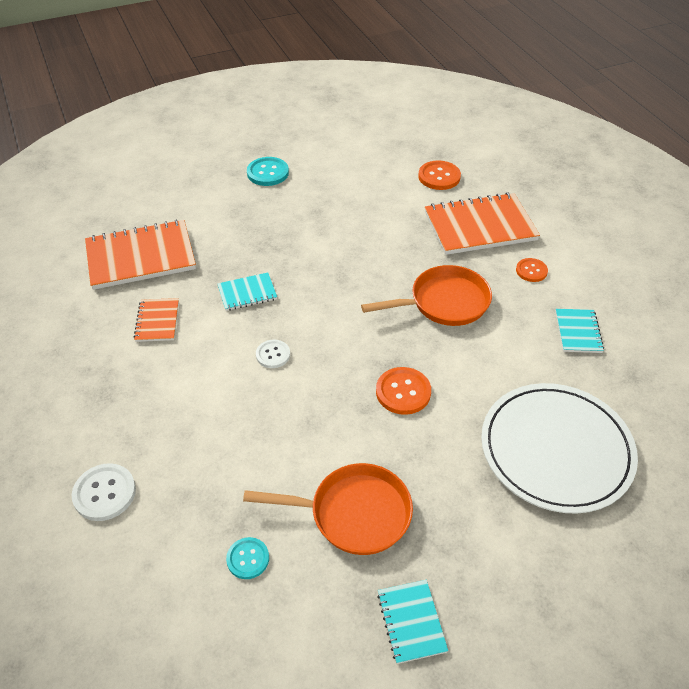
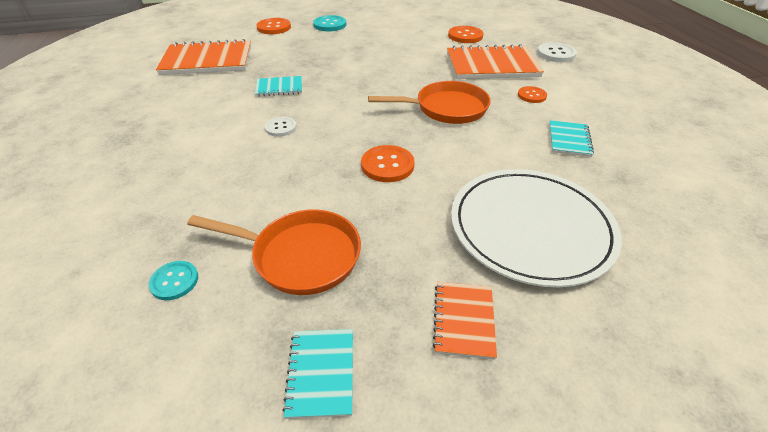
camera: 10 degrees right, 5 degrees down
(104, 493) = (75, 208): white button -> white button (556, 54)
(157, 321) = (197, 98): orange notebook -> orange notebook (463, 320)
(198, 186) = (274, 27): none -> orange button

